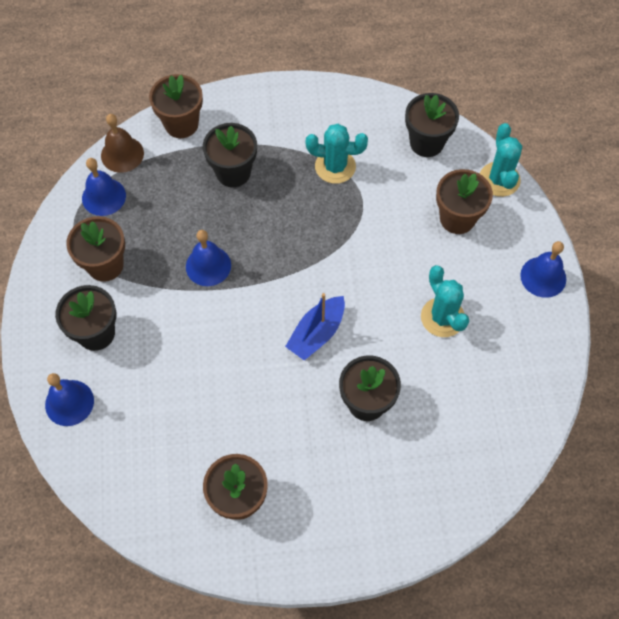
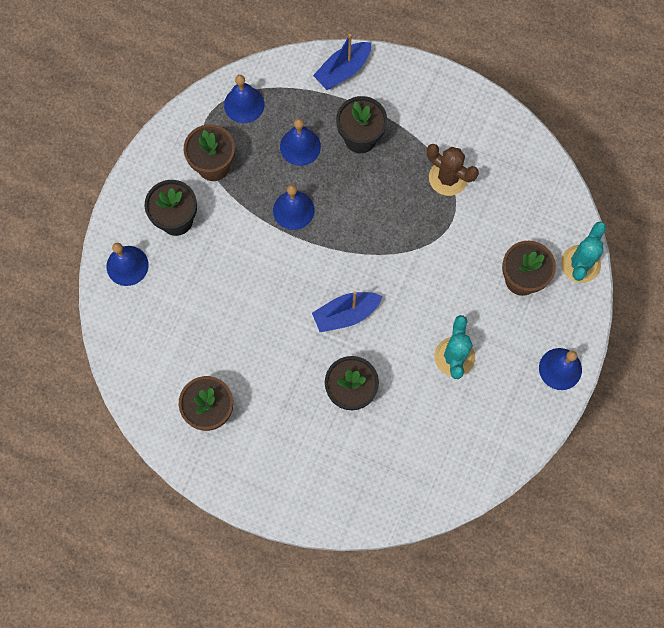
camera: 30 degrees right, 10 degrees up
(122, 154) = (279, 73): brown bell -> none
(180, 207) = (300, 146): none -> blue bell
(181, 124) = (343, 70): brown flower pot -> blue boat
(335, 166) = (448, 178): turquoise cactus -> brown cactus
(426, 143) = (539, 197): black flower pot -> none

